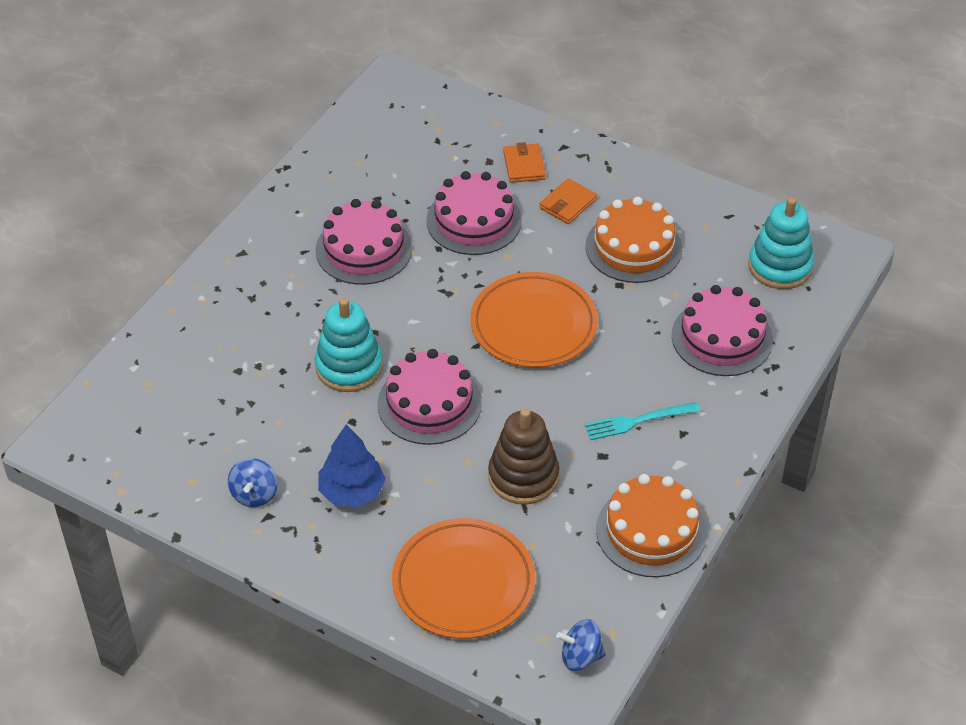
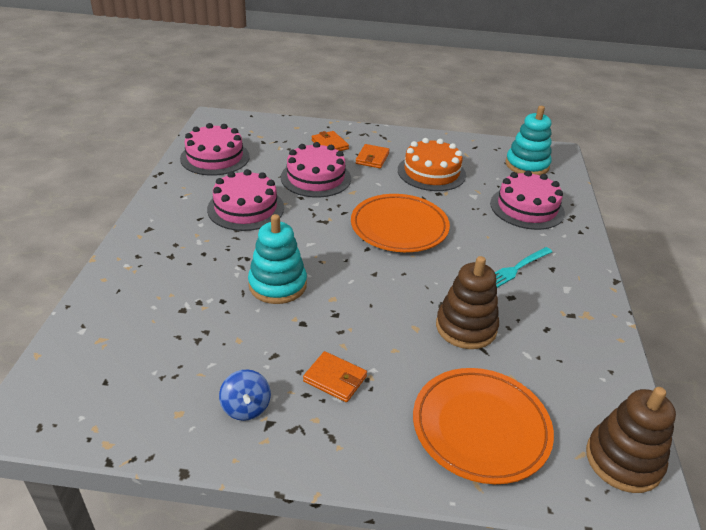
camera: 25 degrees left, 10 degrees down
(352, 492) = (335, 379): blue tree -> orange wallet
(429, 403) = (357, 295): pink cake -> pink cake (215, 157)
(580, 657) = (623, 460): blue spinning top -> brown stacking toy
(651, 531) = (588, 340): orange cake -> none

